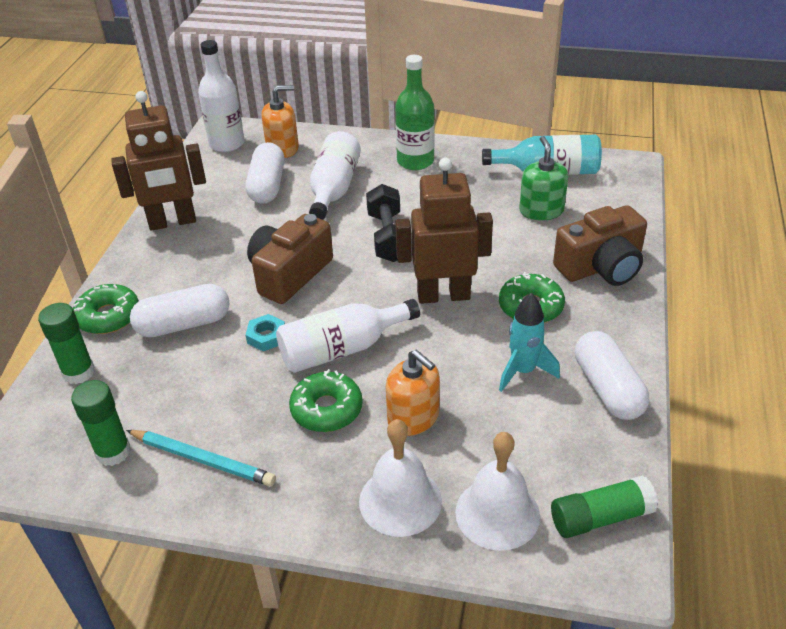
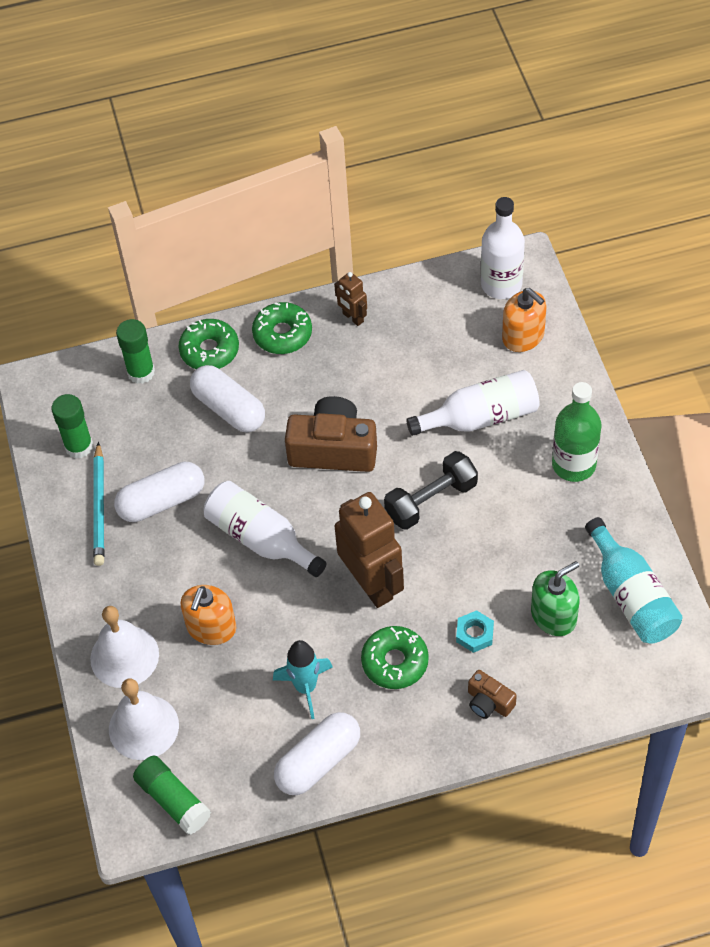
camera: 65 degrees right, 15 degrees up
(172, 222) = (353, 317): brown robot -> brown robot, size x0.48
(266, 336) = (246, 476): turquoise nut -> turquoise nut (475, 634)
(267, 186) = (452, 359): white capsule -> white capsule (162, 501)
(326, 409) = (189, 562): green donut -> green donut (282, 334)
(601, 267) = (489, 702): brown camera -> brown camera, size x0.50

